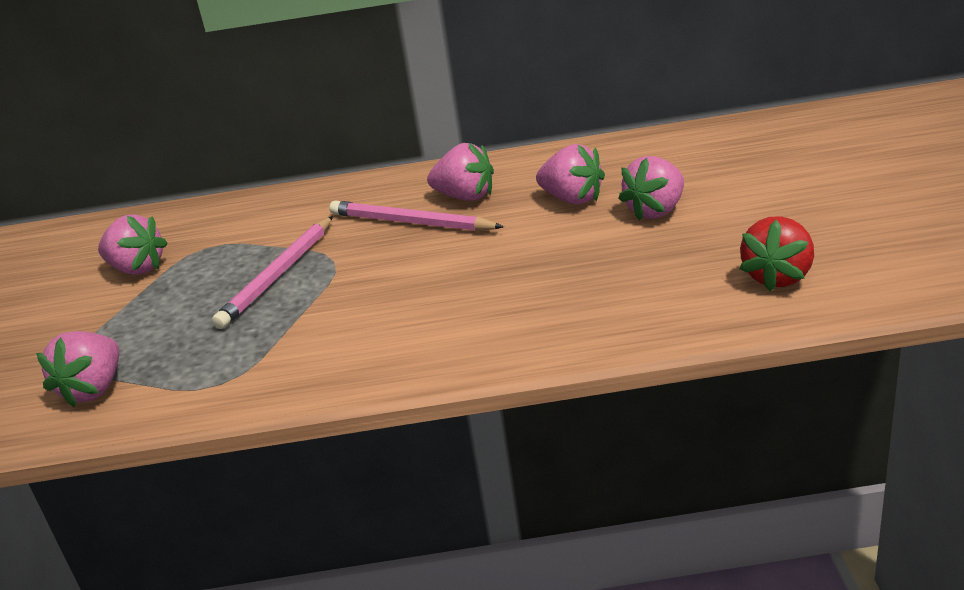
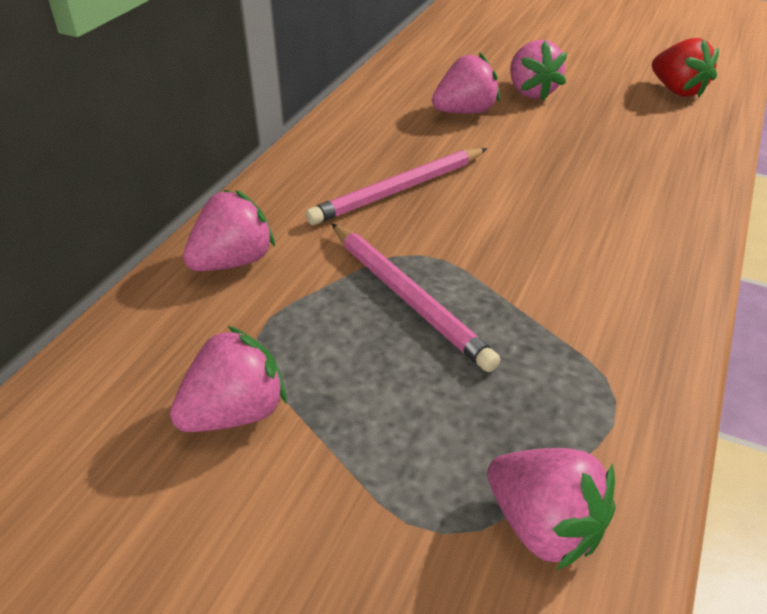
camera: 65 degrees left, 10 degrees up
(465, 197) = (387, 150): pink strawberry -> pink strawberry (233, 261)

